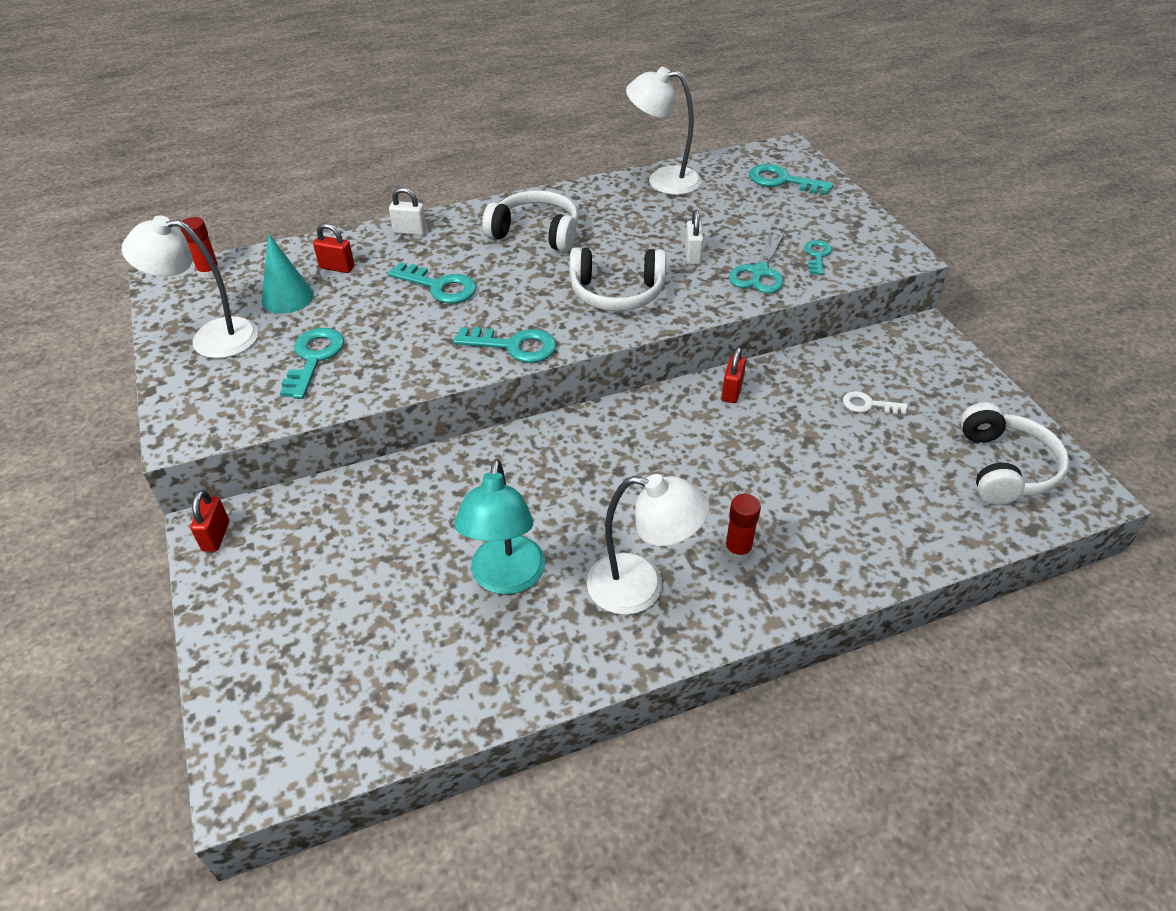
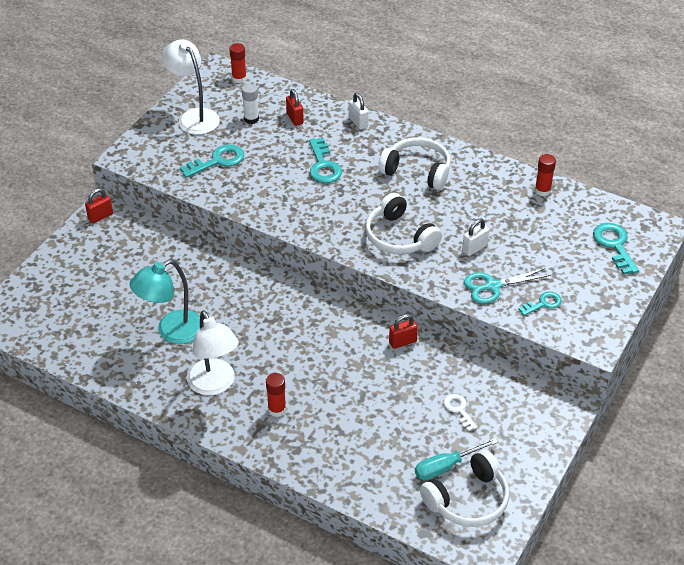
camera: 50 degrees right, 0 degrees up
(287, 297) = (251, 119): turquoise cone -> white glue stick
(514, 346) = (306, 225): turquoise key -> none
(536, 233) = (417, 171): white headphones -> white headphones turned 45 degrees counterclockwise
(663, 180) = (542, 191): white lamp -> red glue stick
(944, 458) = (446, 466): none -> turquoise screwdriver

